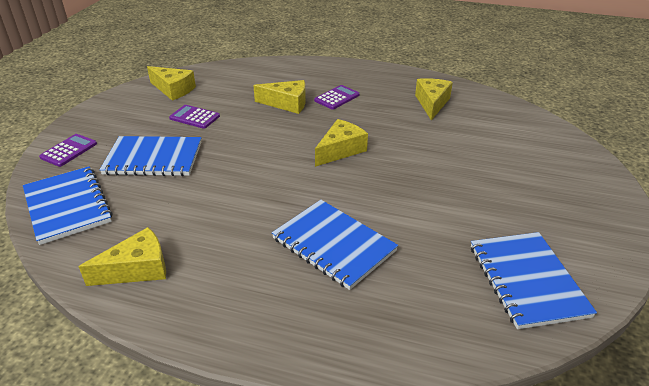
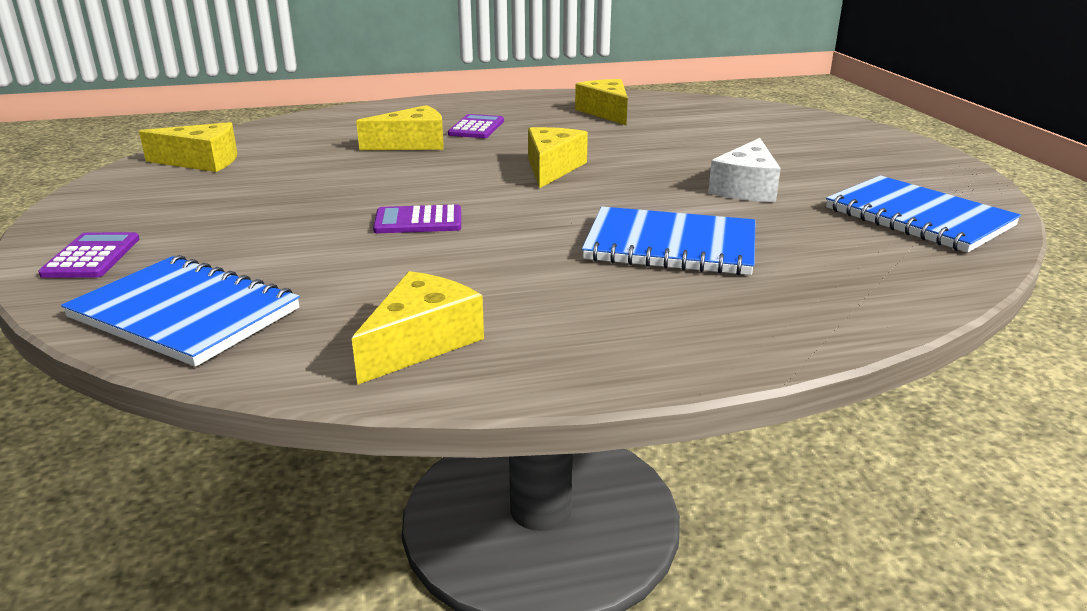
camera: 30 degrees left, 10 degrees down
(153, 158) = (273, 231): blue notebook -> none
(194, 117) = (283, 180): purple calculator -> purple calculator (418, 221)
(440, 209) = (746, 188): none -> white cheese

